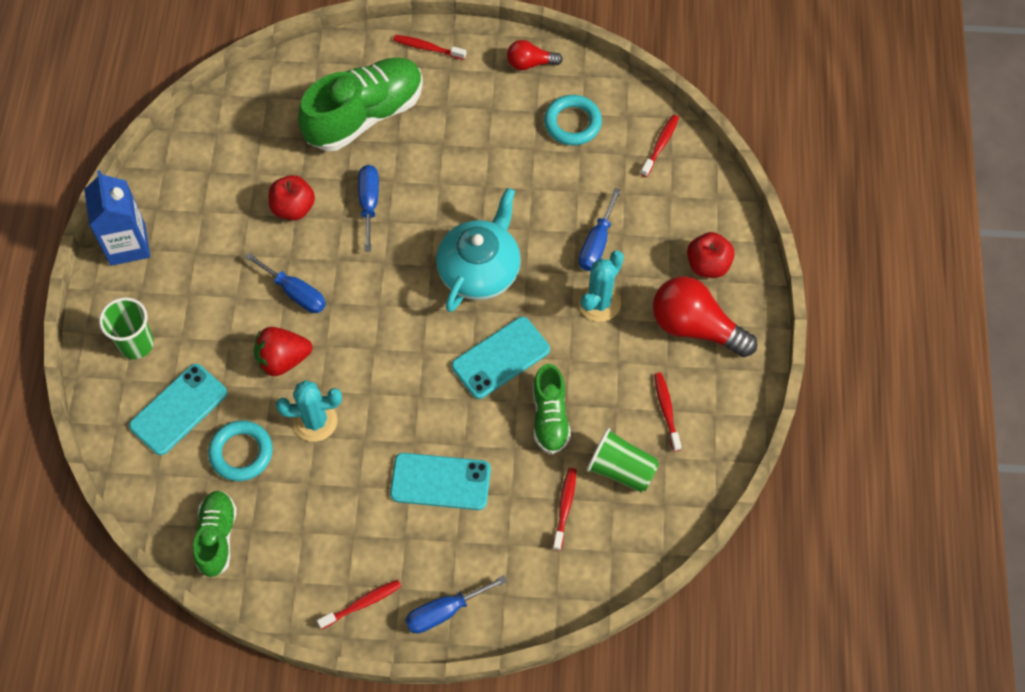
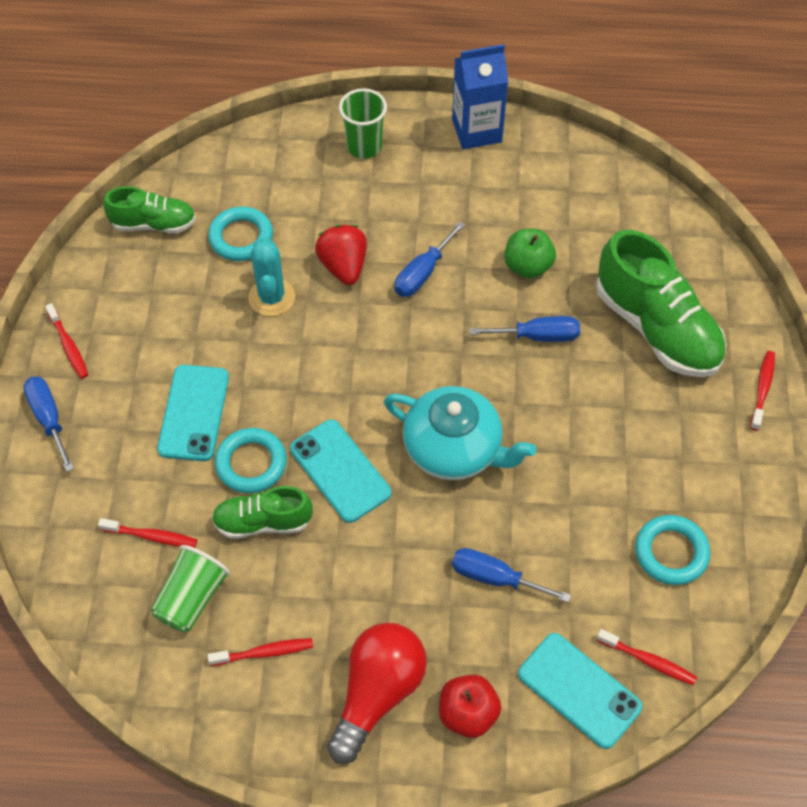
camera: 90 degrees right, 5 degrees down
(178, 409) = (291, 184): turquoise phone -> turquoise phone (579, 690)
(293, 208) = (527, 266): red apple -> green apple
(493, 429) = (251, 463): none -> turquoise ring
(530, 63) = (756, 503): red light bulb -> none
(599, 303) = (411, 579): turquoise cactus -> none

